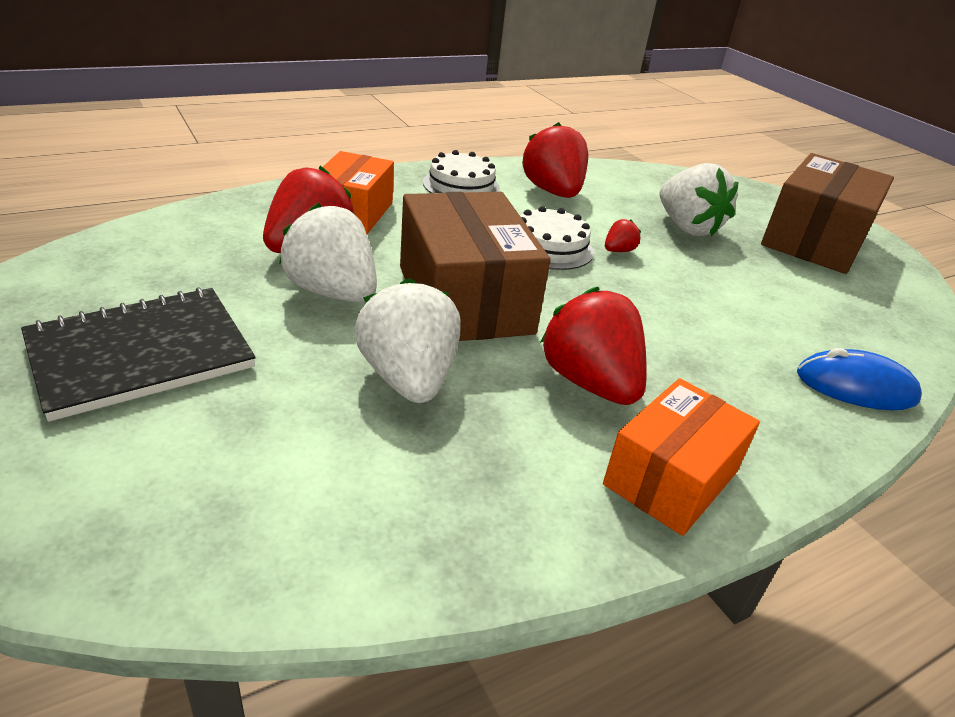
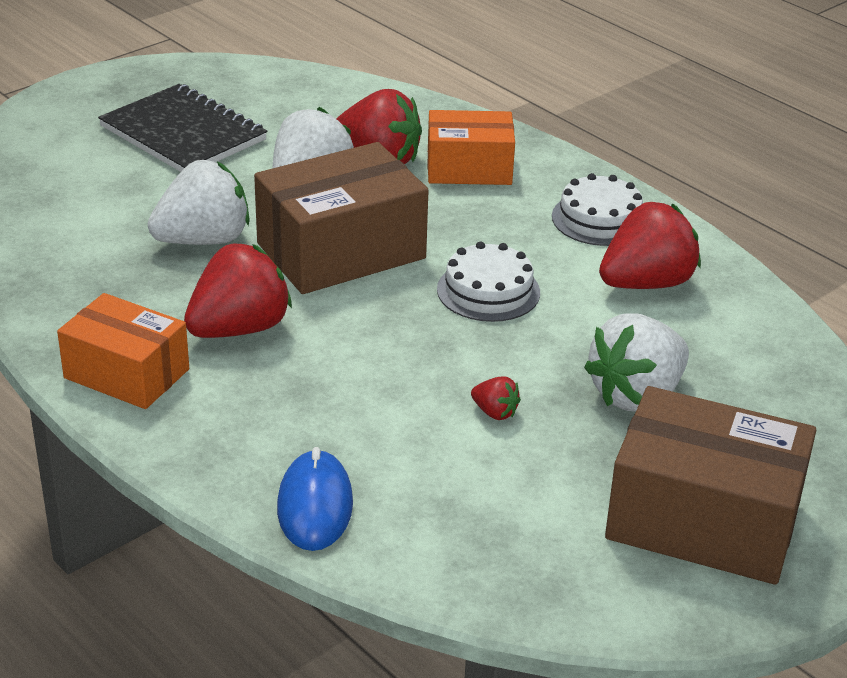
camera: 80 degrees right, 0 degrees up
(618, 251) = (518, 339): red strawberry -> red strawberry (495, 412)

